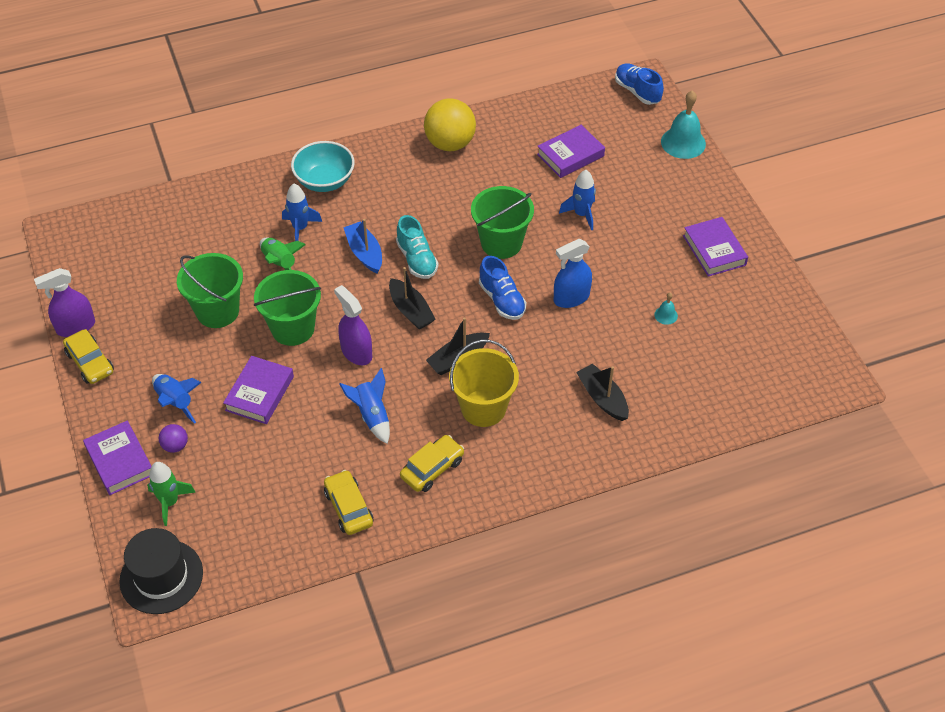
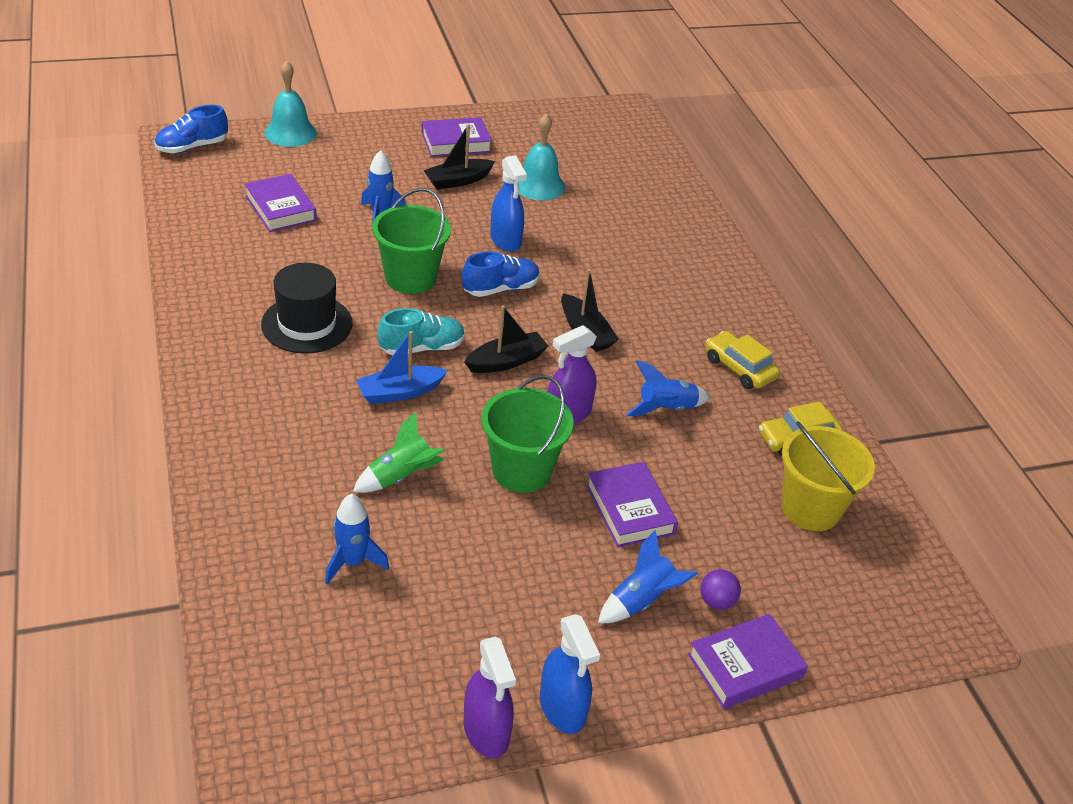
camera: 90 degrees left, 10 degrees down
(90, 362) = (562, 708): yellow car -> blue spray bottle
(161, 576) = (918, 618): black hat -> black hat (307, 324)
(170, 502) = (807, 609): green rocket -> none
(217, 311) = (479, 549): green bucket -> none
(259, 393) = (629, 509): purple book -> purple book turned 45 degrees clockwise
(300, 228) = (336, 451): blue rocket -> blue rocket (353, 562)
(325, 181) = (249, 420): turquoise bowl -> none
(450, 143) = (220, 297): yellow ball -> none
(483, 408) = (656, 321): yellow bucket -> yellow bucket (810, 508)
(602, 398) = (644, 240): black boat -> black boat (458, 181)
(666, 315) = (539, 185): turquoise bell -> turquoise bell, size x2.13

